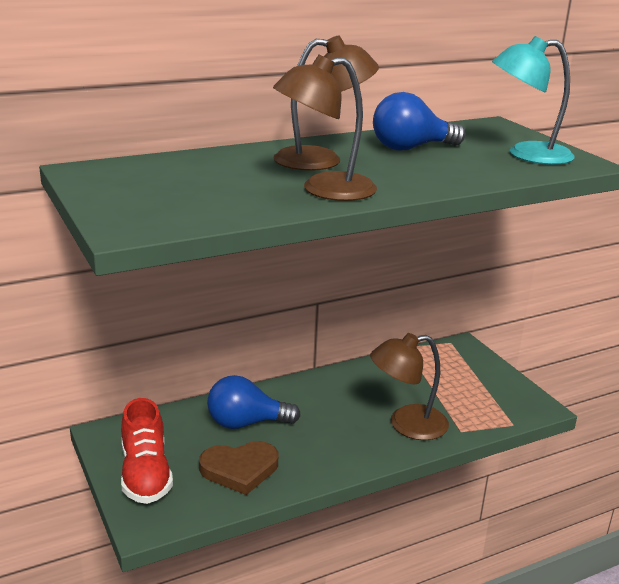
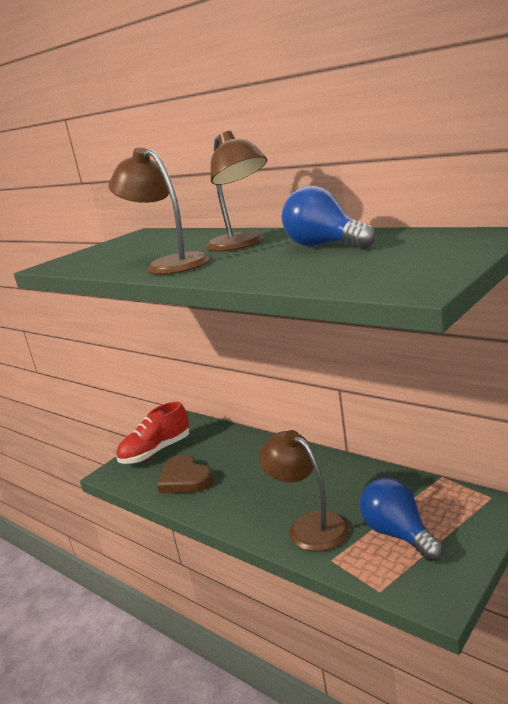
camera: 70 degrees right, 5 degrees down
(246, 423) = (240, 458): blue light bulb -> blue light bulb (398, 534)
(527, 154) = (392, 268): turquoise lamp -> none

